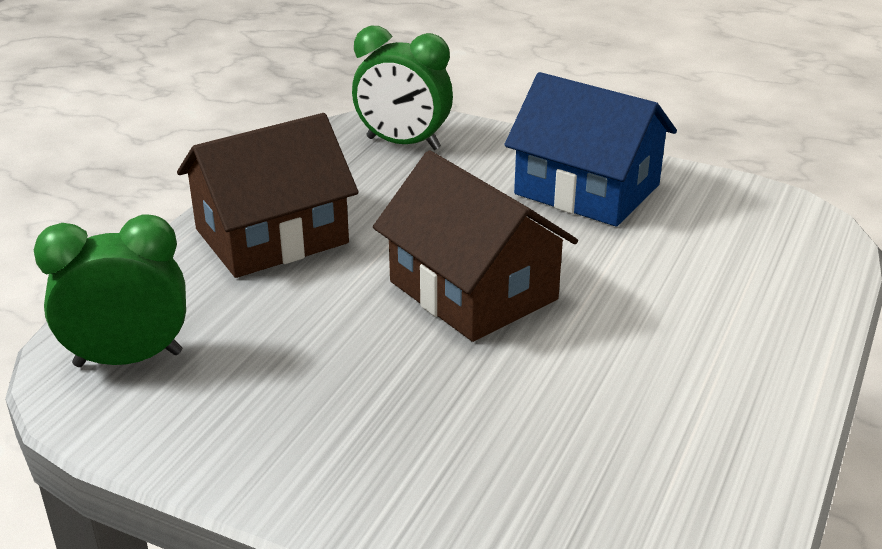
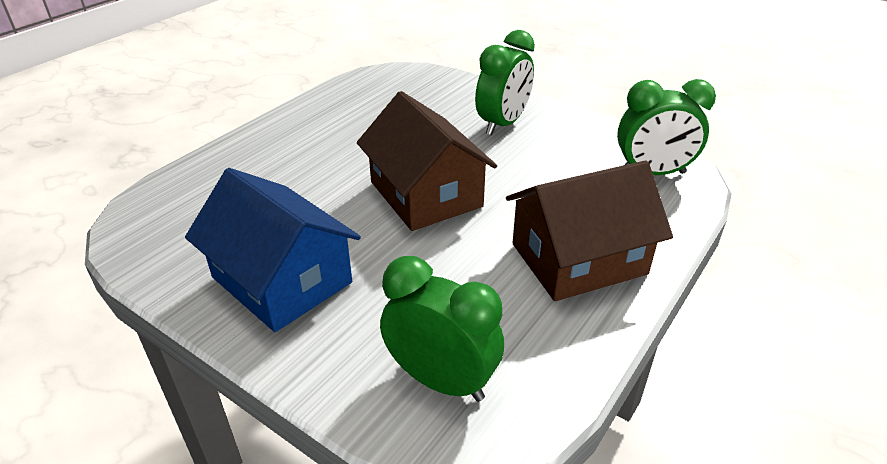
camera: 170 degrees left, 5 degrees up
(375, 437) = (503, 124): none -> green clock

